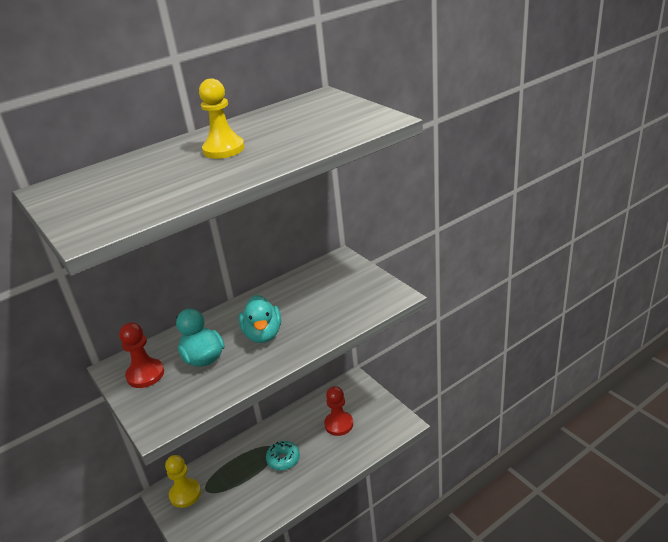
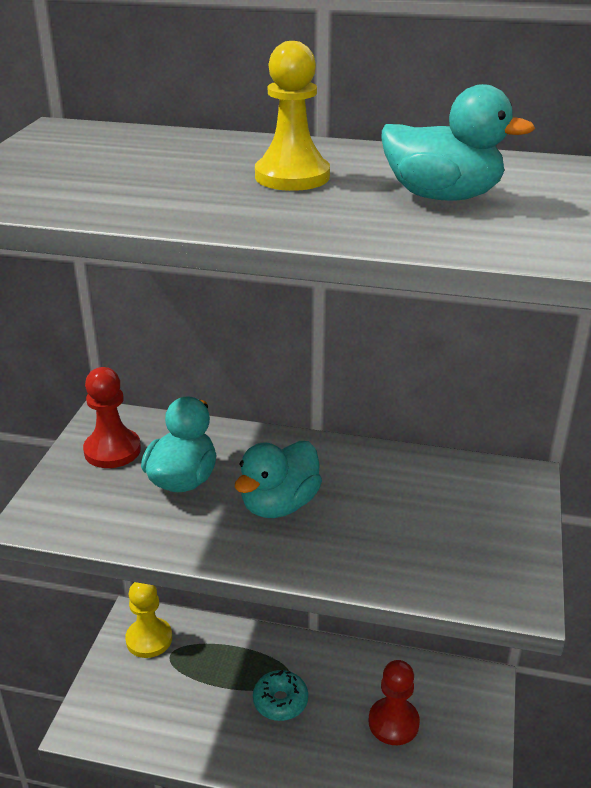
camera: 45 degrees right, 0 degrees up
(299, 127) = (442, 196): none -> turquoise duck

